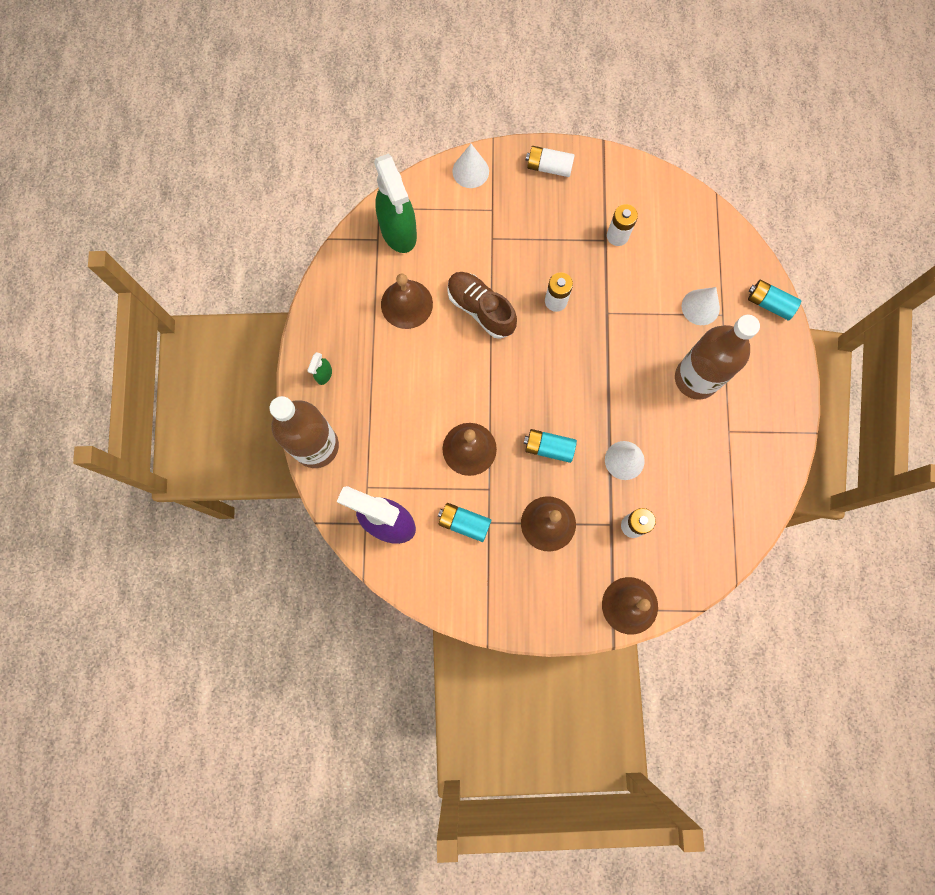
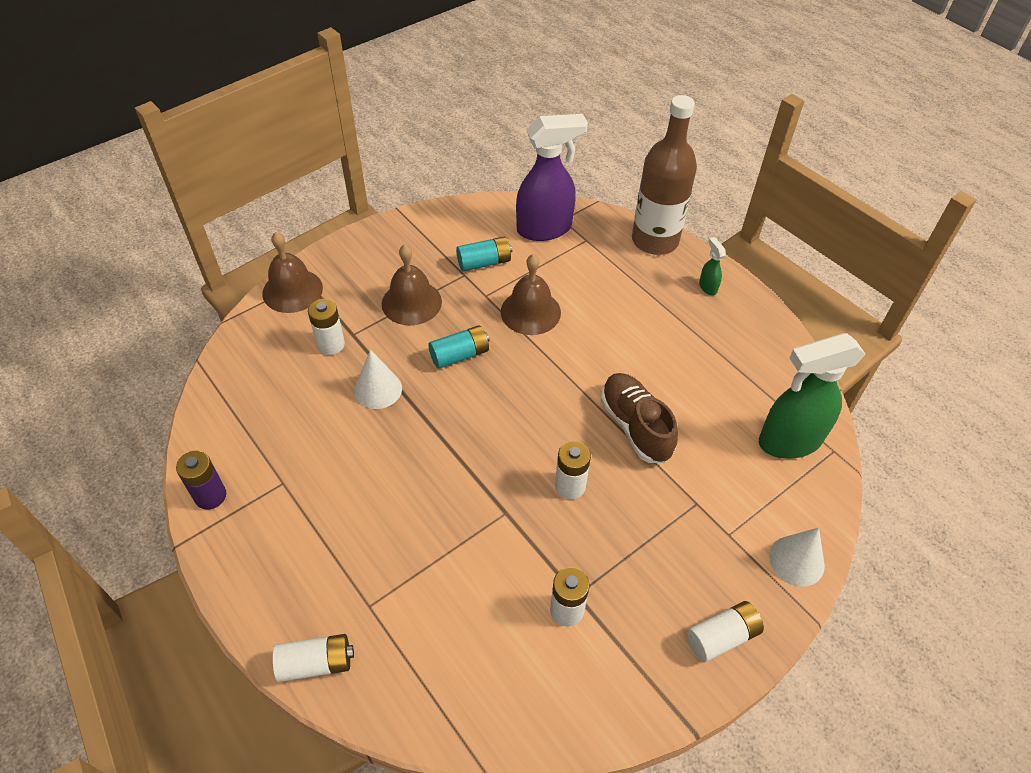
camera: 140 degrees right, 25 degrees down
(399, 232) = (788, 441): green spray bottle -> green spray bottle turned 45 degrees counterclockwise
(406, 304) = (706, 384): brown bell -> none
(481, 309) = (635, 426): brown shoe -> brown shoe turned 120 degrees counterclockwise
(696, 378) = (354, 511): brown bottle -> none
(700, 307) = (402, 595): white cone -> none
(769, 304) = (316, 663): turquoise battery -> white battery
(778, 454) = (210, 496): none -> purple battery

